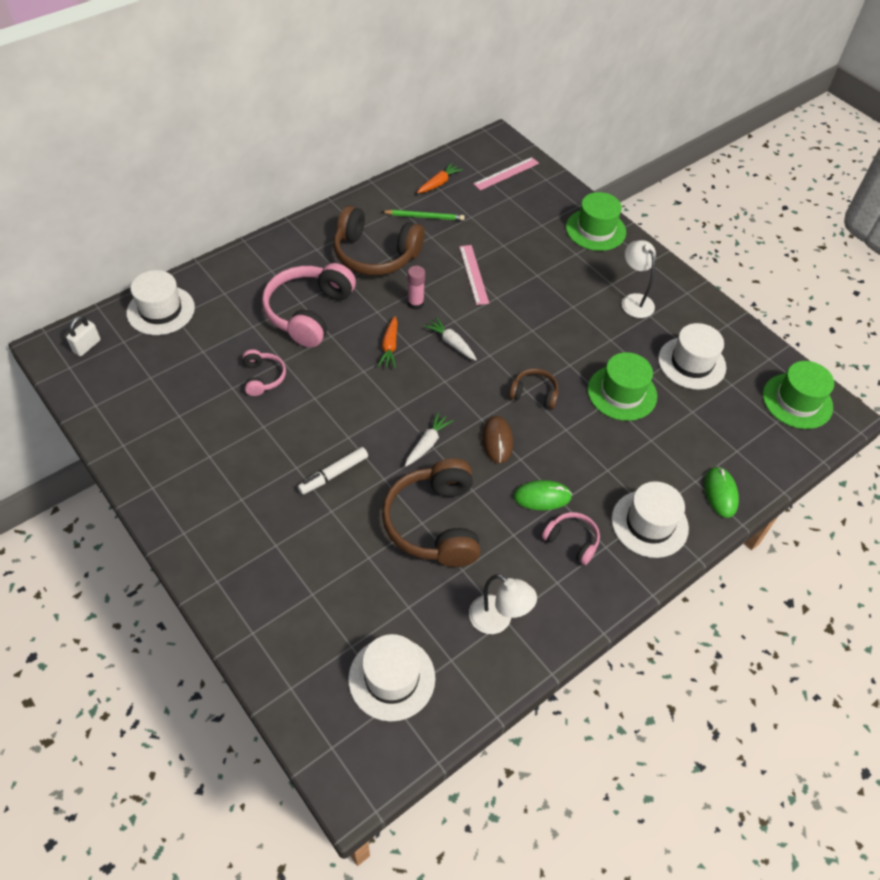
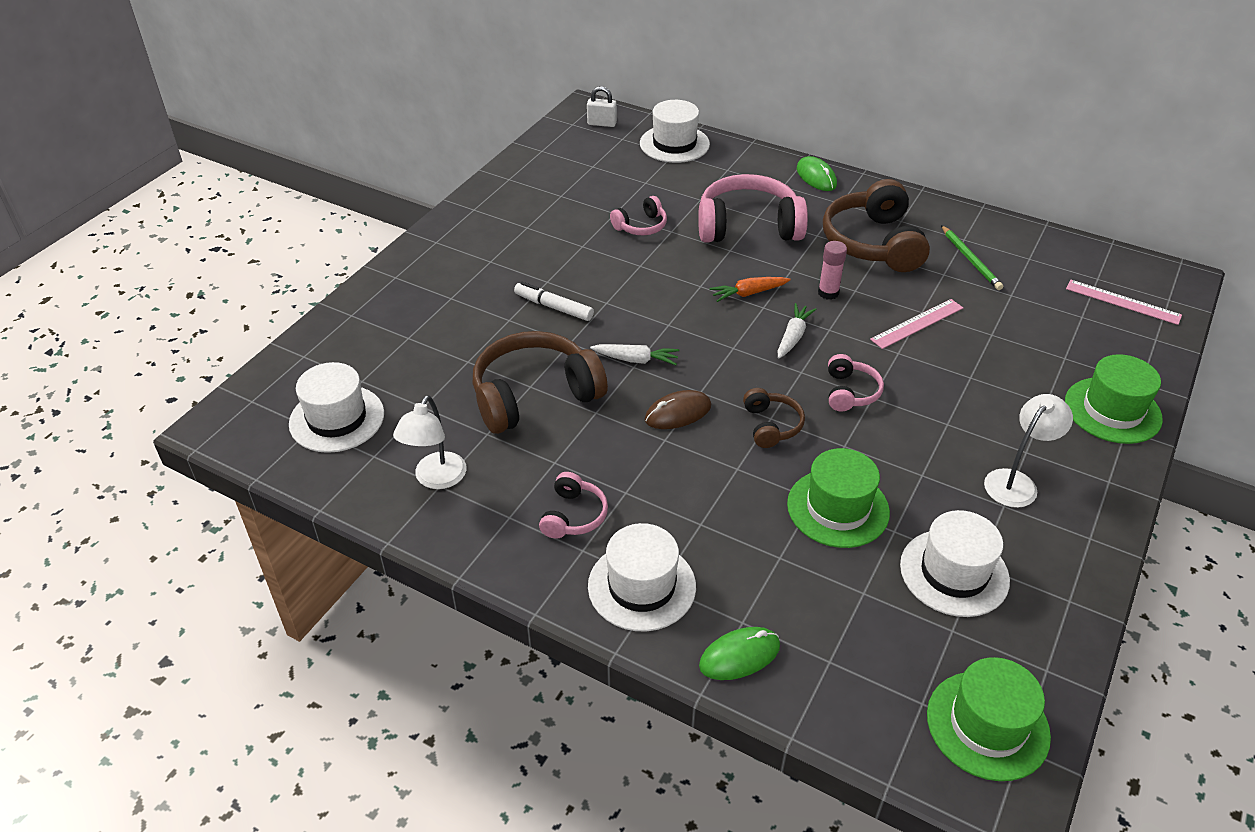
camera: 70 degrees right, 10 degrees down
(439, 183) = (1039, 254): orange carrot -> none
(522, 339) = (850, 392): none -> pink headphones
(542, 497) = (621, 473): green mouse -> green mouse (816, 177)

